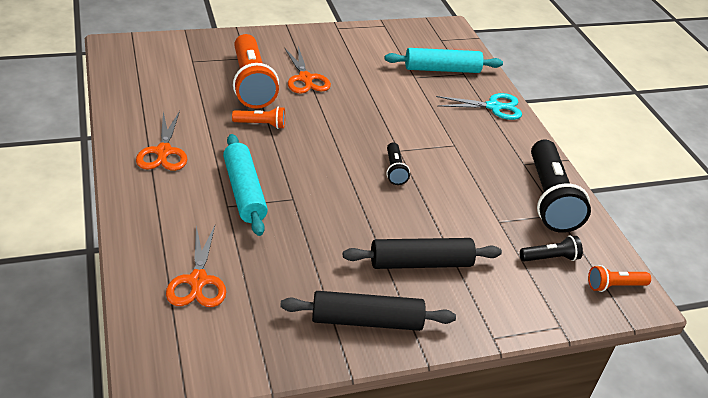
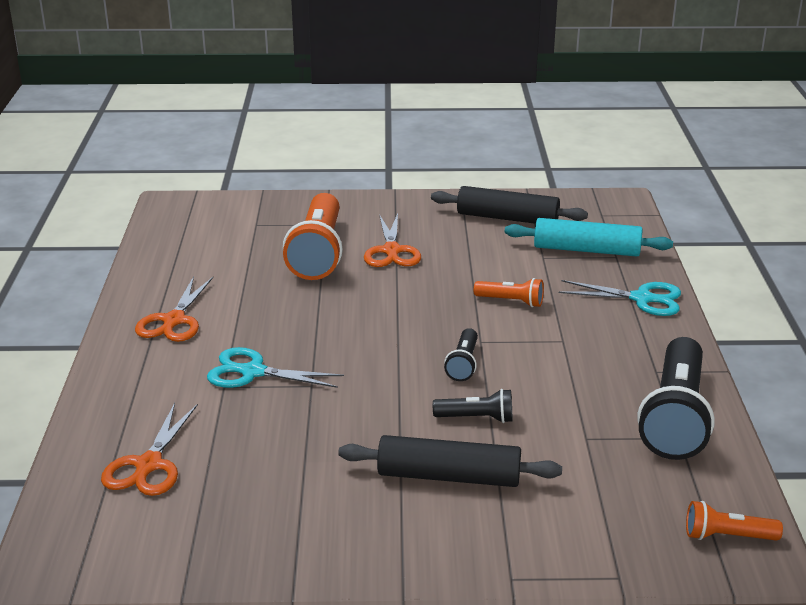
camera: 20 degrees right, 10 degrees down
(244, 192) = (253, 372): turquoise rolling pin -> turquoise scissors
(261, 124) = (309, 299): orange flashlight -> orange flashlight (511, 301)
(366, 320) = (343, 535): black rolling pin -> black rolling pin (507, 218)
(550, 258) = (642, 490): black flashlight -> black flashlight (476, 418)

